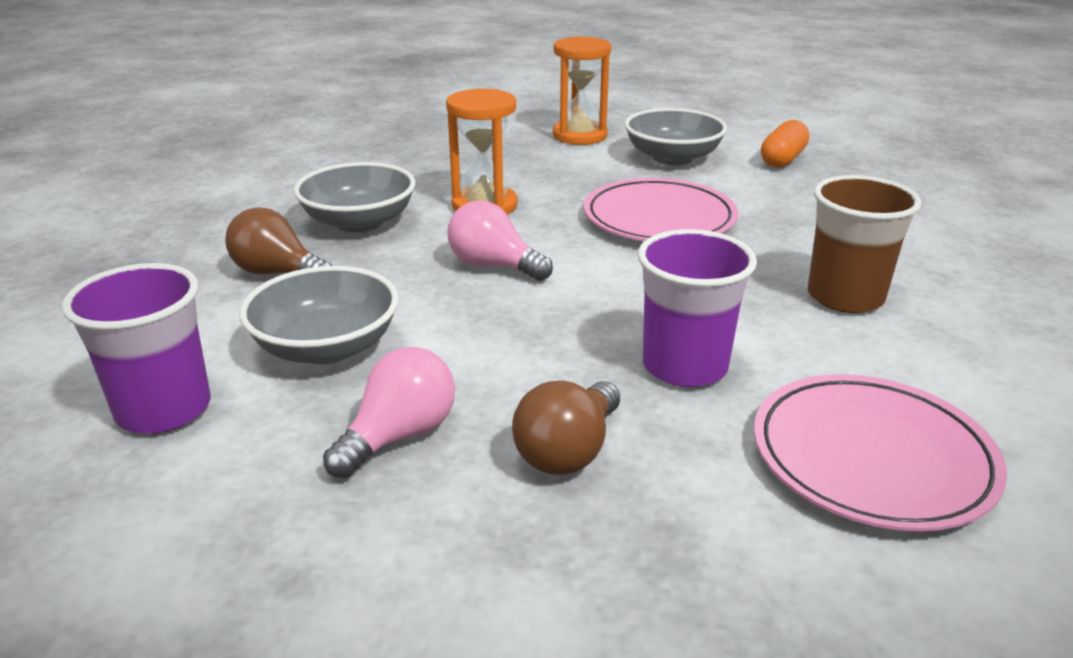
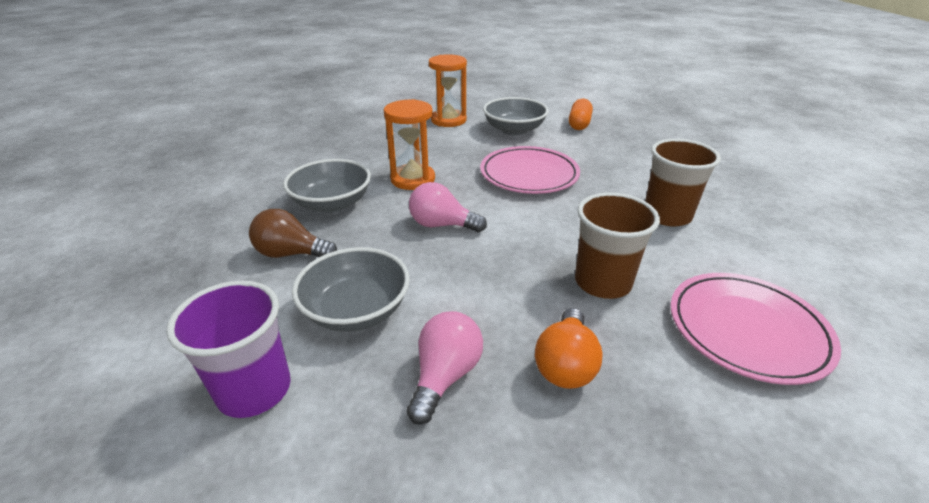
camera: 15 degrees left, 5 degrees up
(568, 451) = (565, 364): brown light bulb -> orange light bulb
(684, 366) = (602, 282): purple cup -> brown cup

